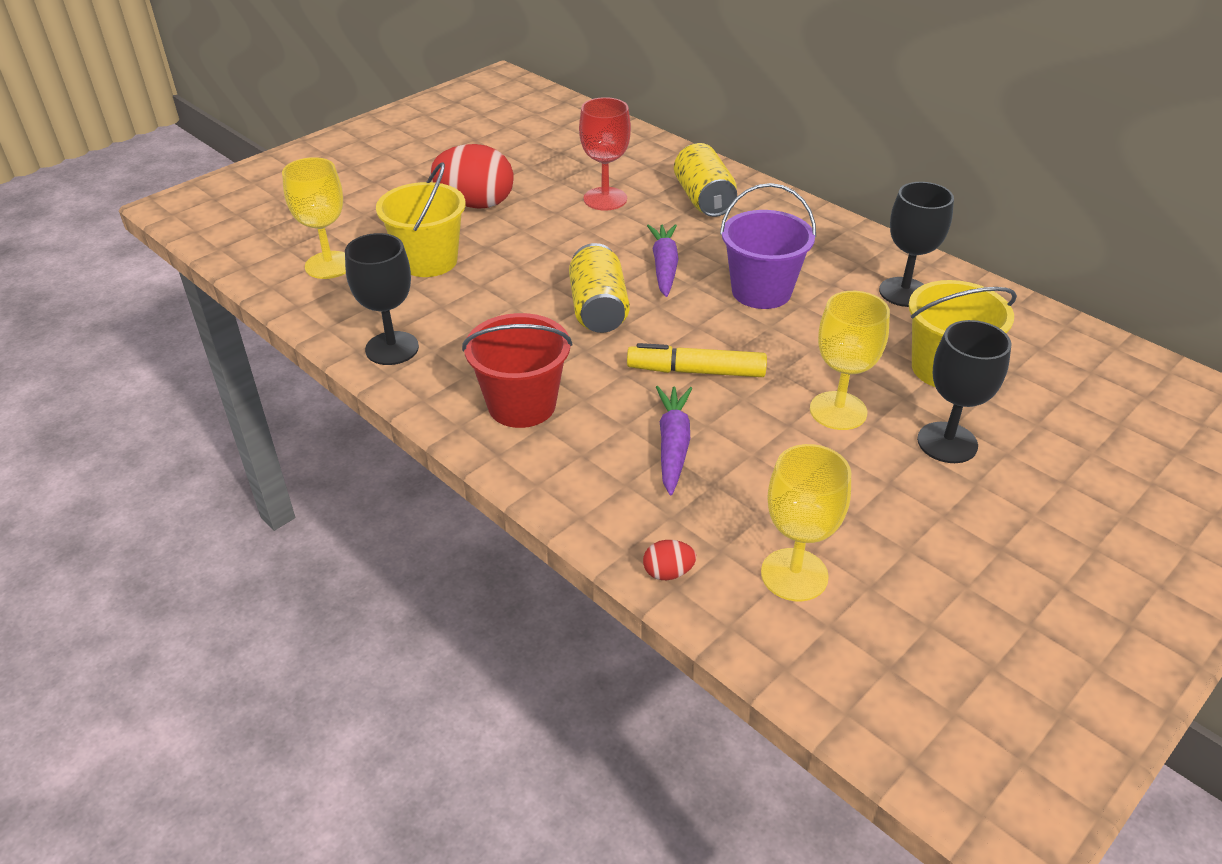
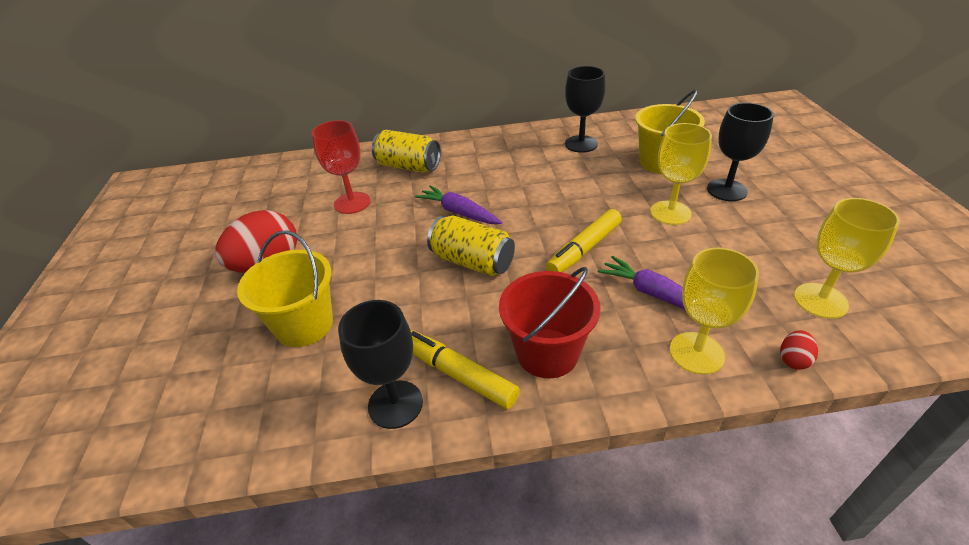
camera: 50 degrees left, 0 degrees up
(329, 265) = (223, 396): yellow goblet -> yellow goblet (696, 353)
(450, 366) = (459, 375): none -> yellow marker
(761, 291) = (528, 188): purple bucket -> none

